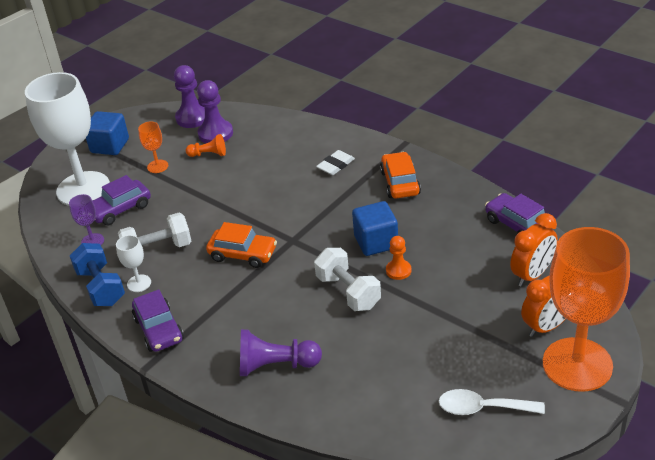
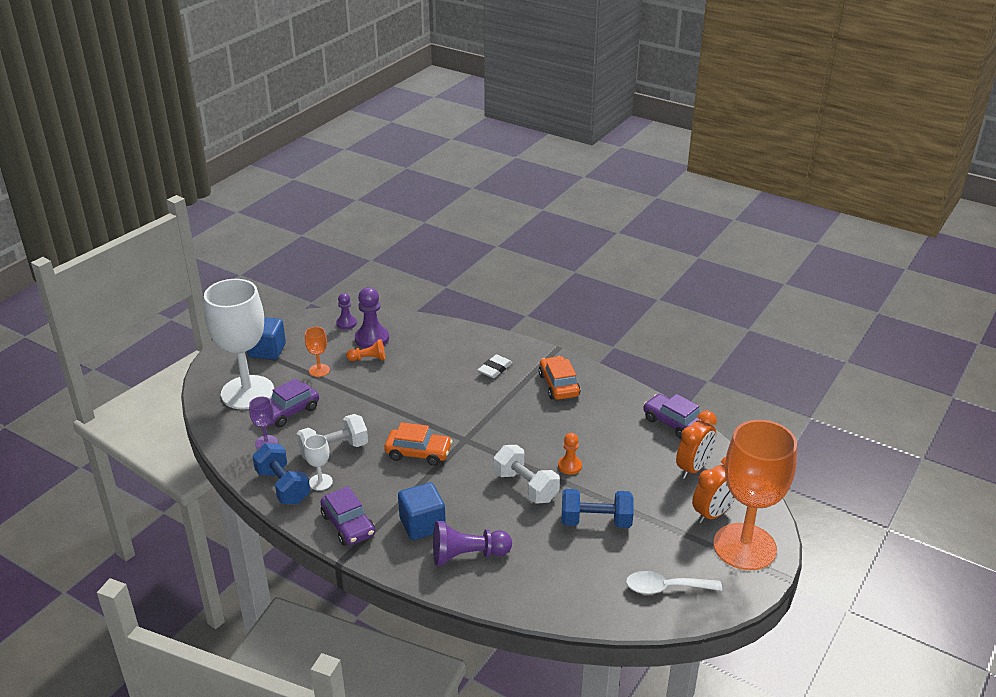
camera: 10 degrees left, 5 degrees down
(192, 118) = (346, 323): purple pawn -> purple pawn, size x0.60
(376, 242) = (544, 440): blue cube -> blue cube (422, 524)
(417, 332) = (596, 521): none -> blue dumbbell

